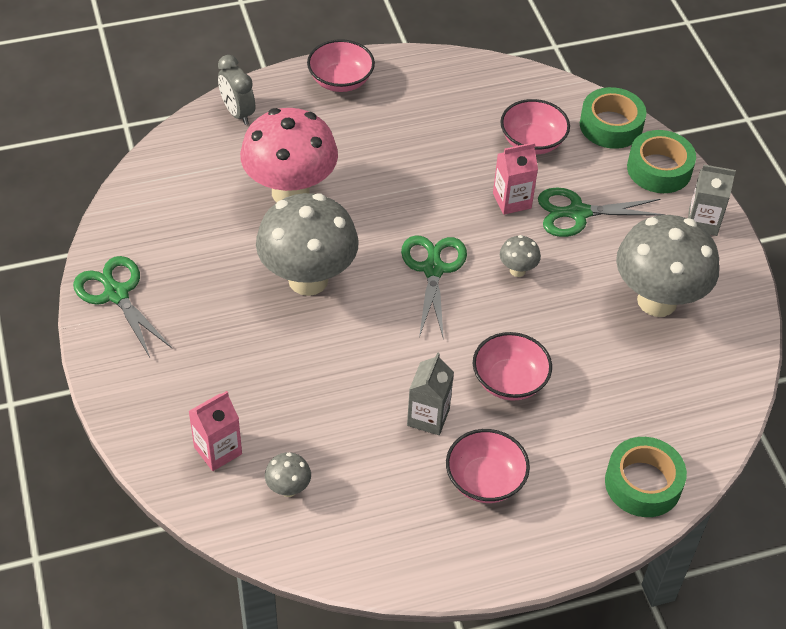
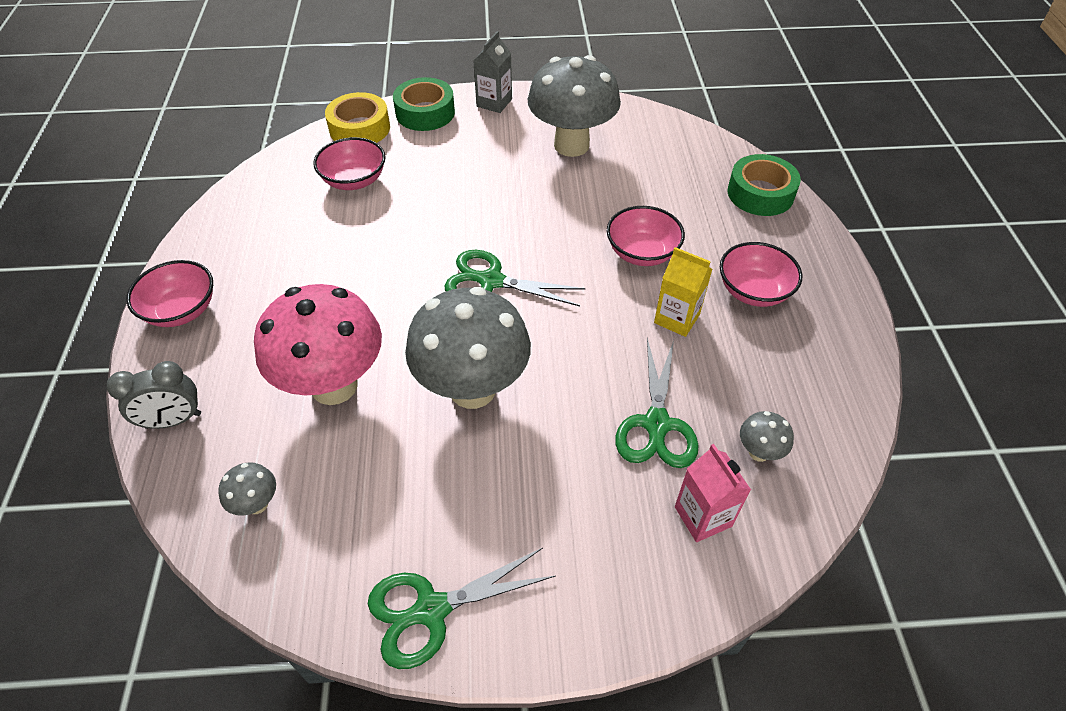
camera: 75 degrees left, 0 degrees up
(428, 417) = (676, 318): grey carton -> yellow carton
(512, 200) = (423, 208): pink carton -> none
(517, 270) = (511, 222): grey mushroom -> grey mushroom (257, 504)
(578, 213) = (456, 169): green scissors -> green scissors (656, 424)
(611, 125) = (360, 128): green tape -> yellow tape

